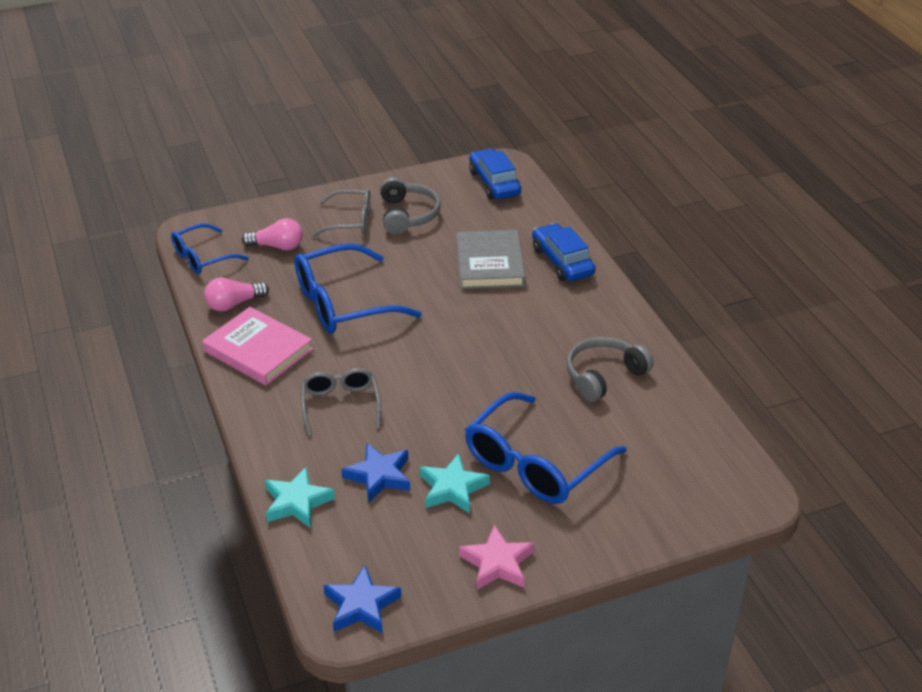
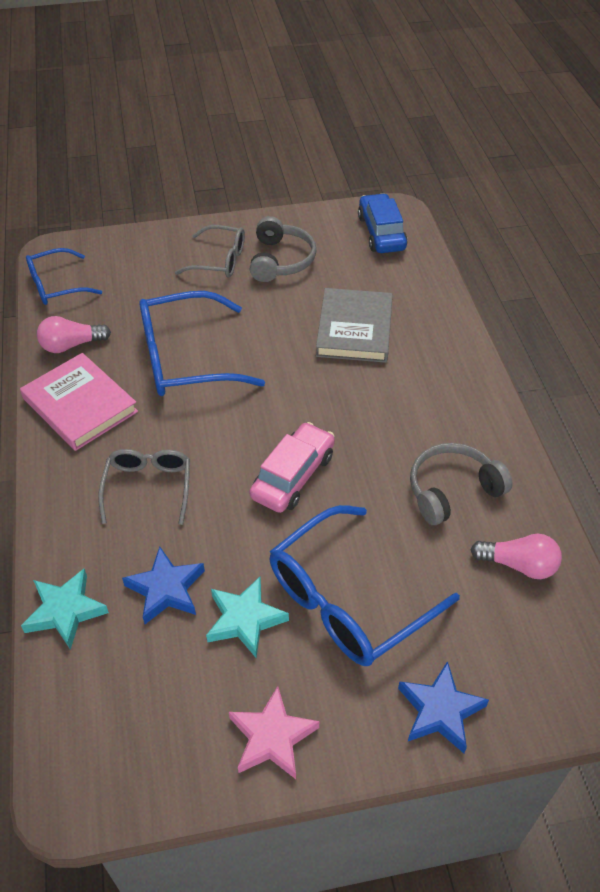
camera: 10 degrees right, 10 degrees up
(277, 246) = (136, 282): pink light bulb -> pink light bulb (518, 565)
(361, 605) = (98, 772): blue star -> blue star (440, 710)
(465, 381) = (293, 476): none -> pink car
(562, 261) = (435, 336): blue car -> none

